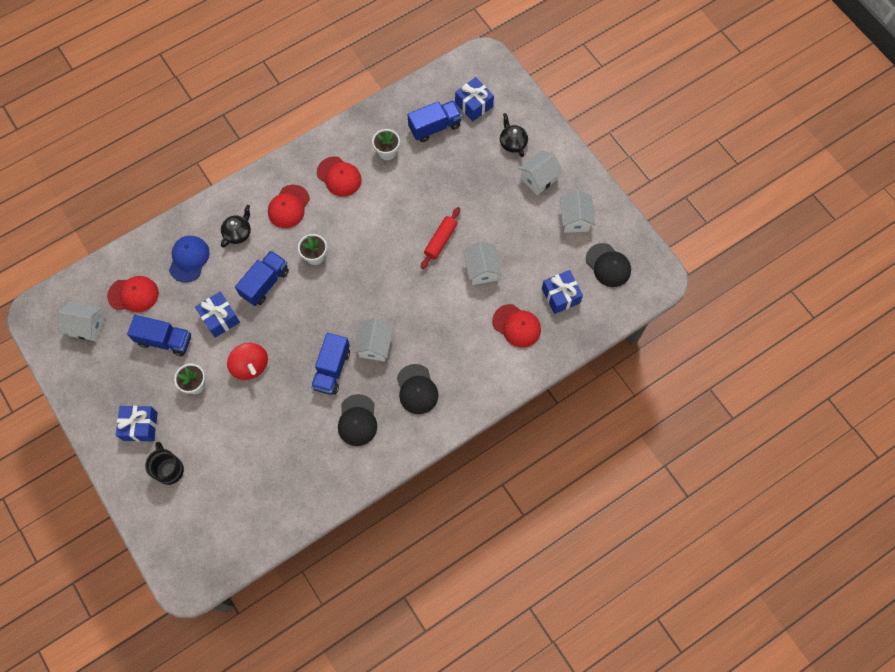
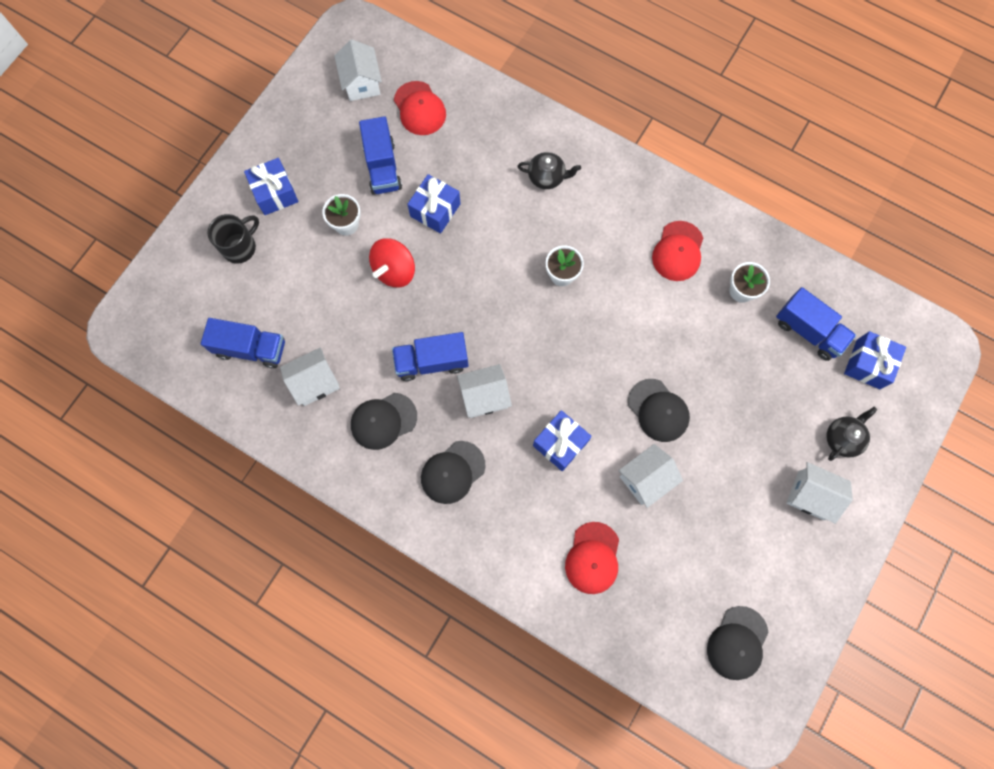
camera: 65 degrees right, 5 degrees up
(189, 259) = (489, 142): blue cap -> none
(265, 283) = (501, 236): blue truck -> blue truck (251, 348)
(288, 207) = (608, 214): red cap -> none
(440, 240) = (658, 410): red rolling pin -> black cap
(560, 296) = (662, 597): blue gift -> blue gift (560, 443)
(574, 219) = (779, 568): white house -> white house (315, 382)

